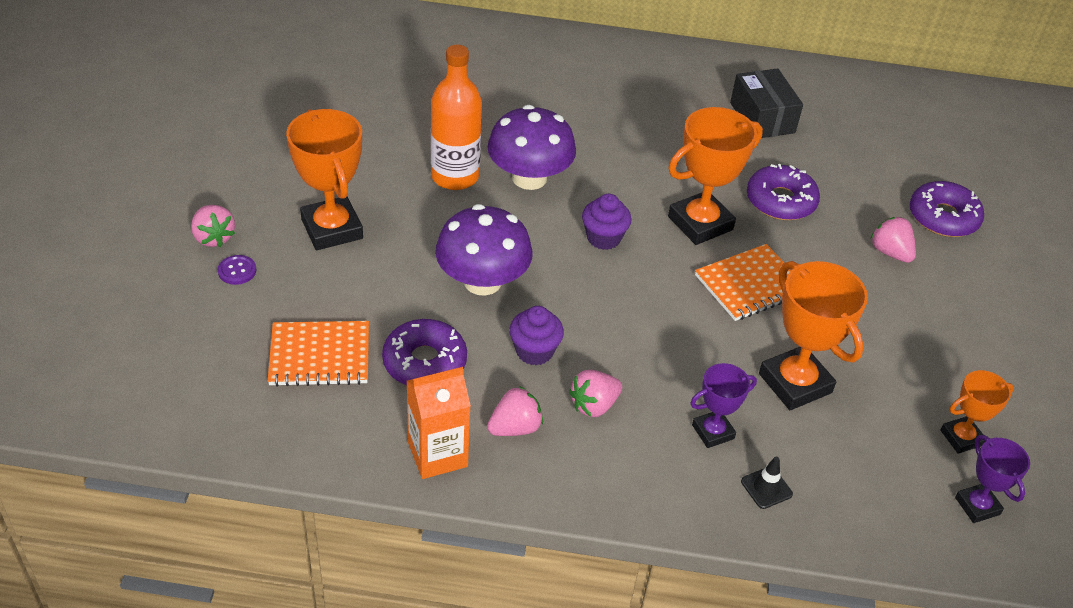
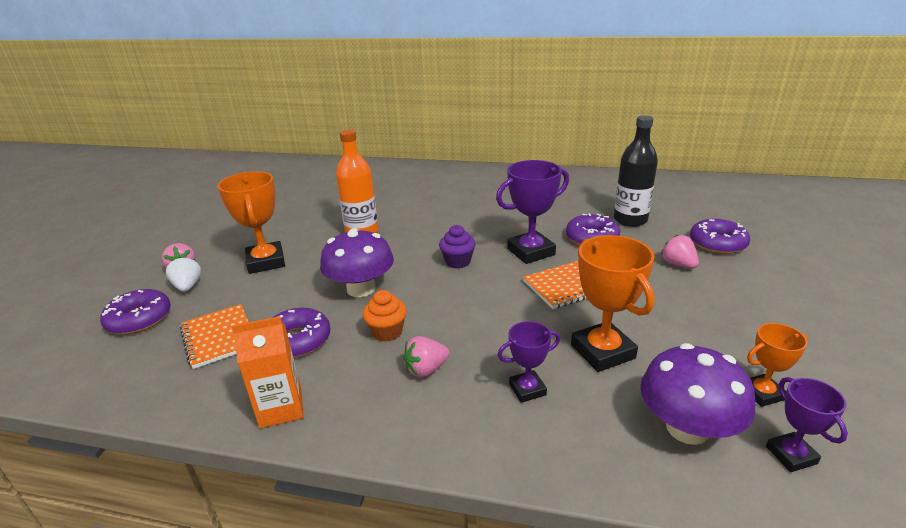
camera: 10 degrees right, 15 degrees down
(196, 325) = (139, 319): none -> purple donut
(237, 271) = (188, 286): purple button -> white strawberry
(320, 356) = (219, 337): orange notebook -> orange notebook turned 60 degrees clockwise
(515, 427) = (354, 387): pink strawberry -> none
(529, 178) = (413, 232): purple mushroom -> purple mushroom (687, 428)
(534, 351) = (387, 332): purple cupcake -> orange cupcake
(700, 223) = (531, 252): orange trophy -> purple trophy
(762, 118) = (579, 197): black box -> none
(766, 488) = (574, 437): black traffic cone -> none
(832, 168) = (630, 220): none -> black bottle

